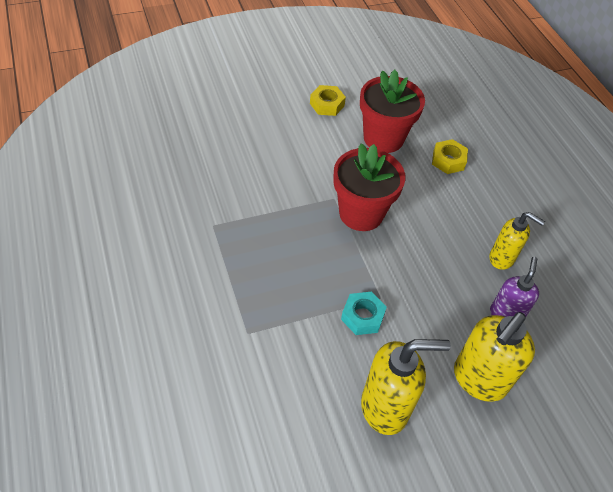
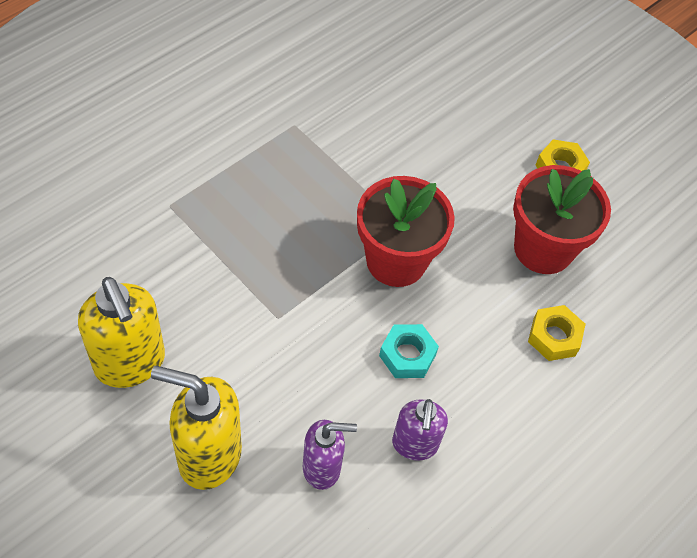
camera: 65 degrees right, 5 degrees up
(362, 316) = (241, 307): turquoise nut -> turquoise nut (407, 355)
(502, 258) = (414, 445): yellow soap dispenser -> purple soap dispenser

